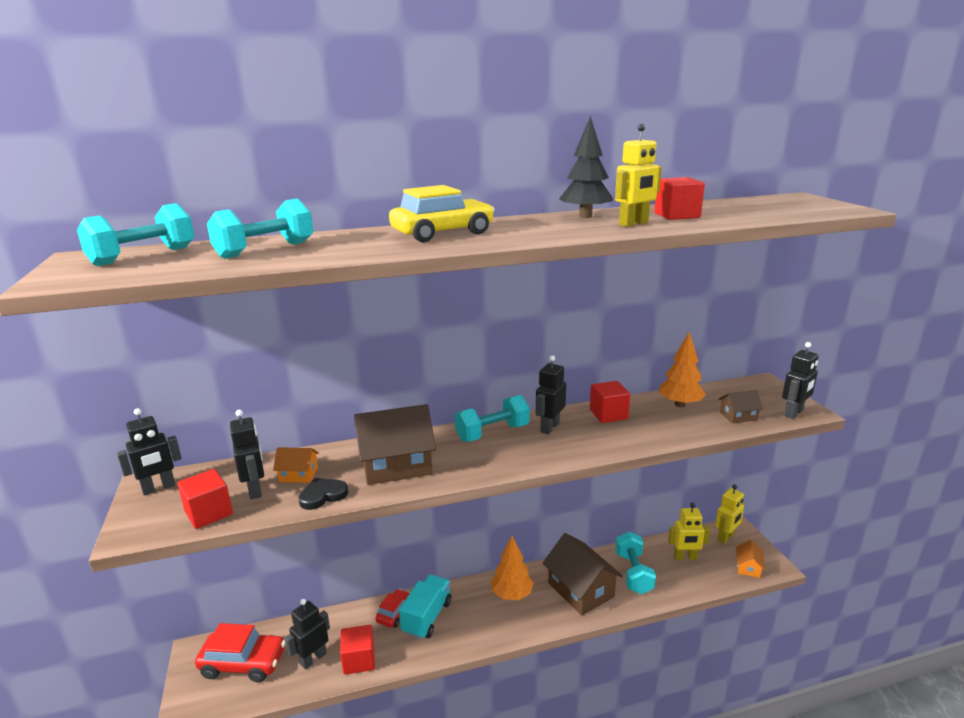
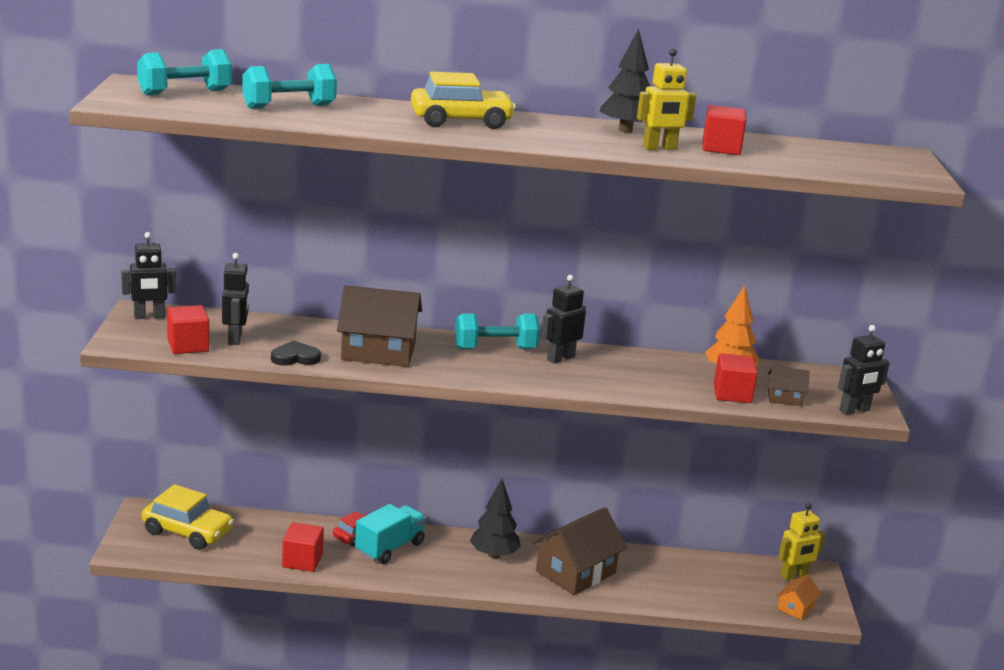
camera: 15 degrees right, 0 degrees up
(243, 663) = (187, 532): red car -> yellow car
(298, 474) = (280, 336): orange house -> none
(313, 659) = (257, 547): black robot -> none
(512, 594) = (494, 555): orange tree -> black tree
(580, 590) = (575, 572): brown house -> brown house turned 60 degrees clockwise
(608, 414) = (637, 362): red cube -> red cube (732, 394)
(633, 573) = (649, 575): turquoise dumbbell -> none
(685, 557) = (725, 579): yellow robot -> none

